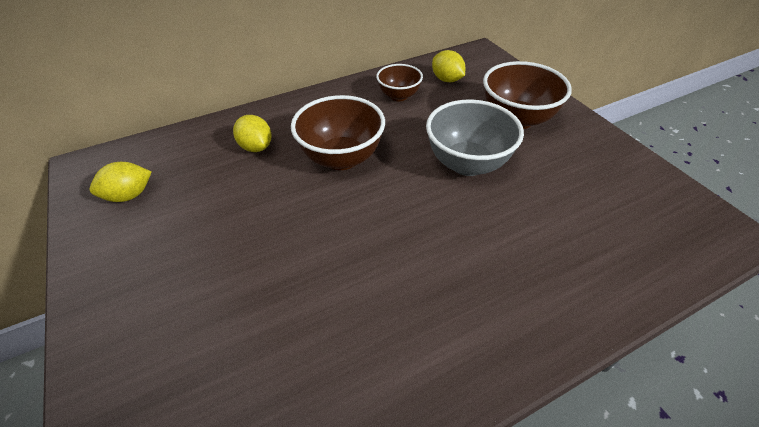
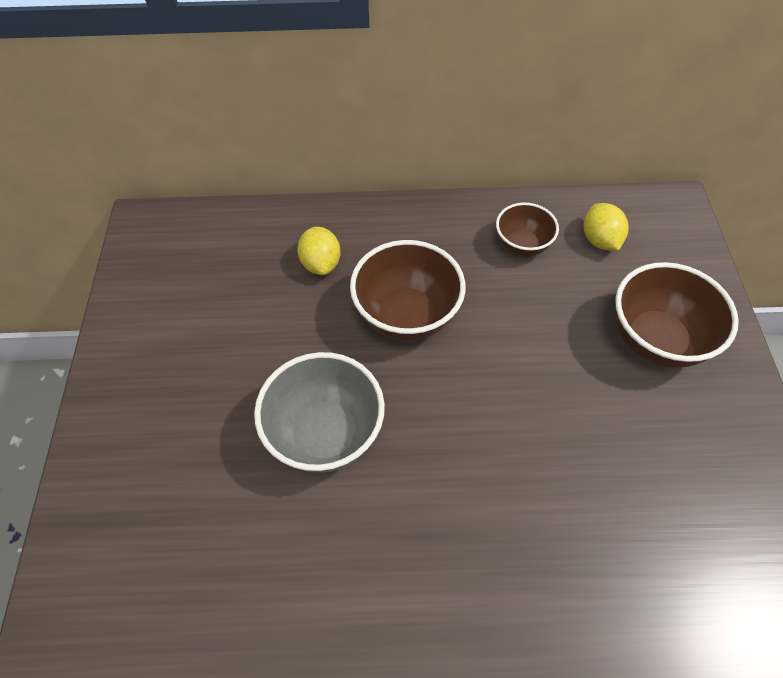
camera: 25 degrees right, 10 degrees up
(129, 195) = (173, 281): yellow lemon -> none
(467, 163) = (550, 383): grey bowl -> grey bowl (325, 434)

